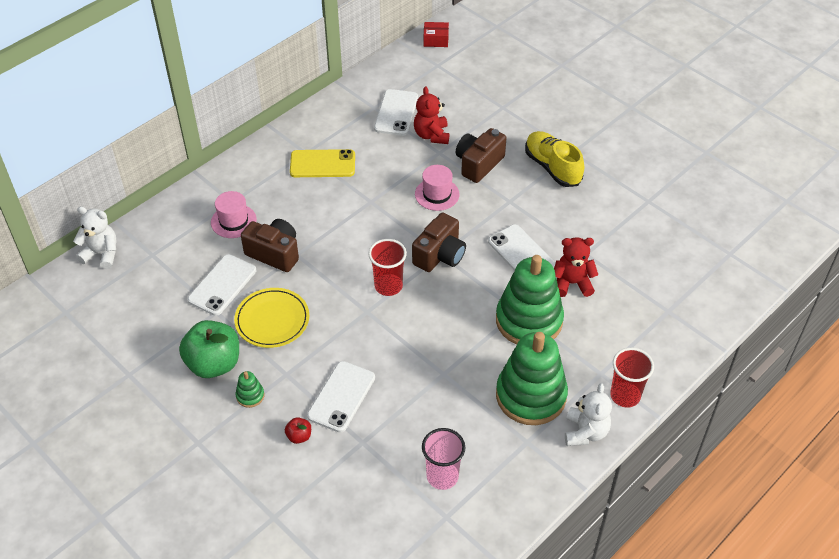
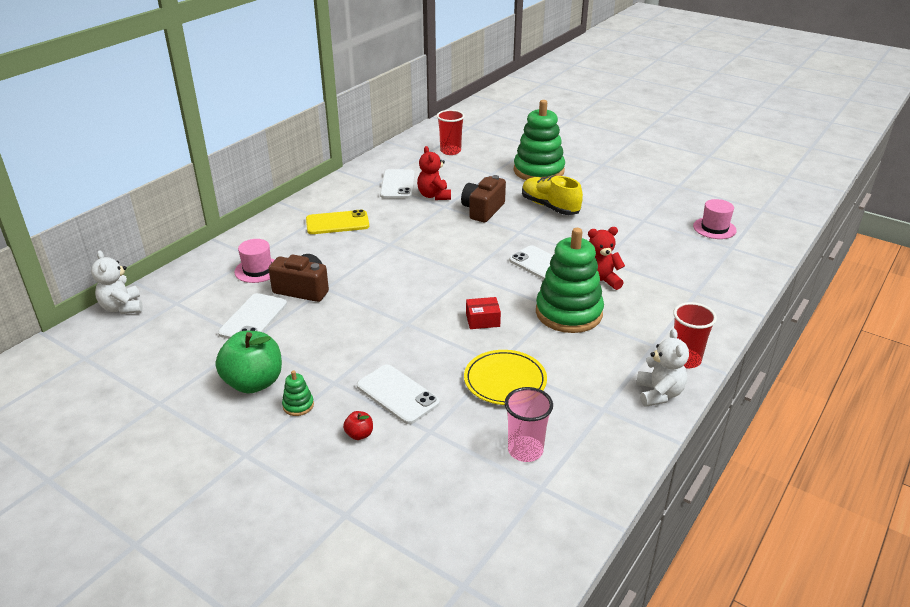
camera: 10 degrees left, 15 degrees down
(102, 254) = (122, 308): white teddy bear -> white teddy bear turned 120 degrees counterclockwise
(272, 320) = (310, 340): yellow plate -> yellow plate (505, 380)
(341, 396) = (397, 394): white phone -> white phone turned 60 degrees counterclockwise
(388, 286) = (423, 302): red cup -> red cup (450, 151)
(436, 40) = (420, 139): red box -> red box (482, 320)
(437, 194) = (451, 233): pink hat -> pink hat (714, 228)
(440, 255) = (466, 275): brown camera -> none
(531, 396) = (592, 371): green stacking toy -> green stacking toy (538, 171)

